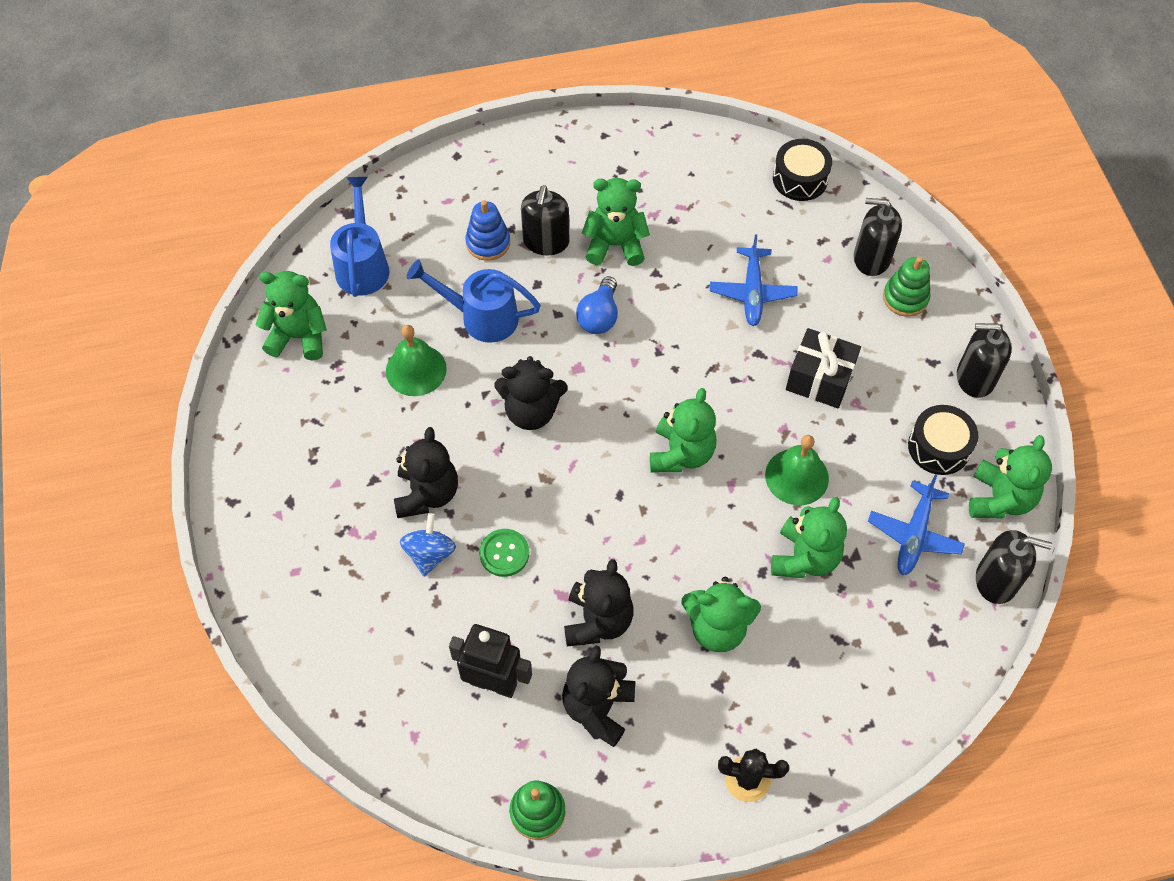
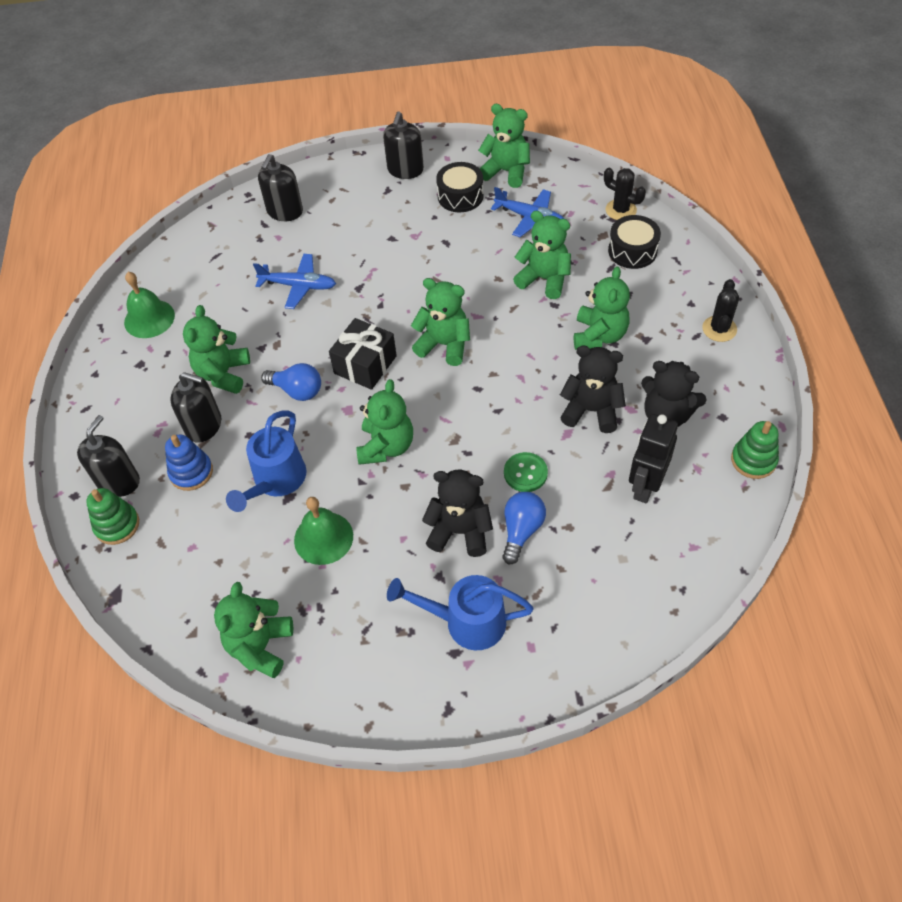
camera: 80 degrees left, 5 degrees down
(363, 265) = (186, 584): blue watering can -> blue watering can (466, 621)
(430, 554) = (521, 530): blue spinning top -> blue light bulb
(531, 411) = (386, 446): black teddy bear -> green teddy bear
(797, 476) = (474, 276): green bell -> green bell (149, 318)
(800, 179) = (193, 245): black drum -> black drum (632, 251)
(819, 379) = (389, 254): black gift -> black gift (365, 364)
(905, 298) = (327, 197): green stacking toy -> green stacking toy (117, 525)
(952, 651) = (621, 210): none -> black cactus
(996, 580) = (569, 182): black soap dispenser -> black soap dispenser (119, 481)

